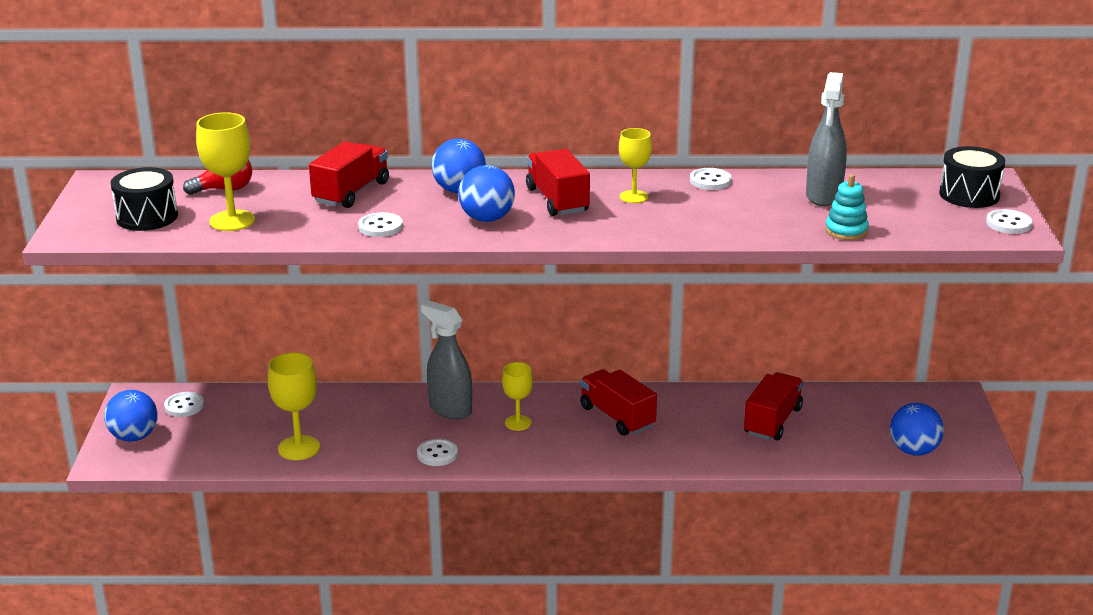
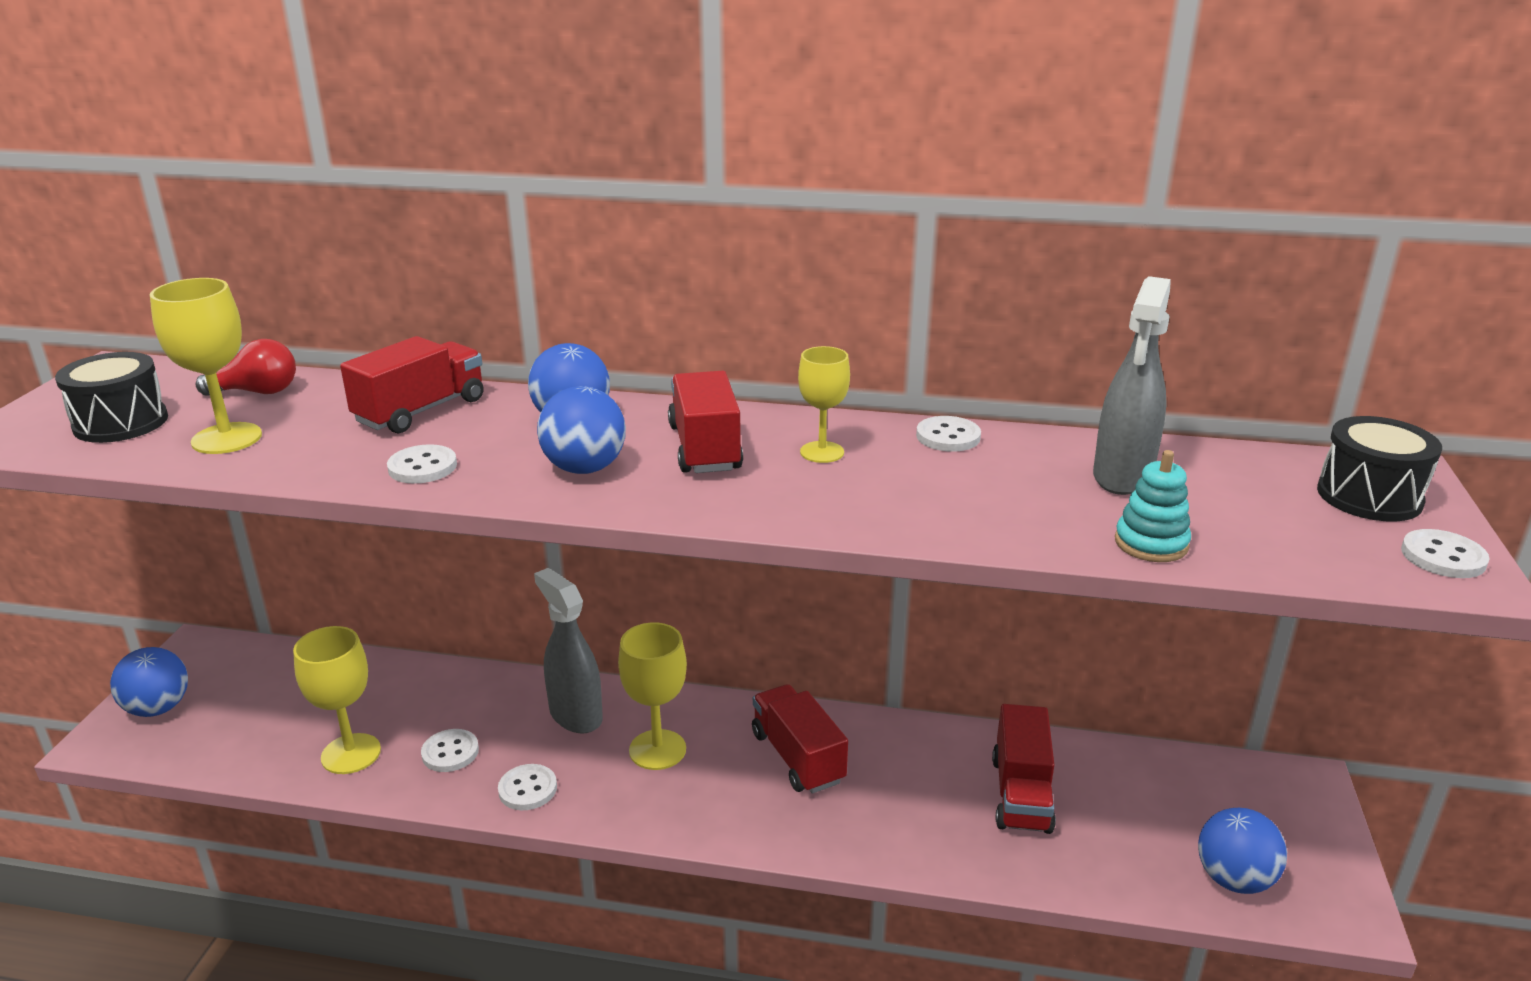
camera: 10 degrees right, 0 degrees up
(184, 406) = (246, 668): white button -> white button (450, 752)
(518, 423) = (657, 750): yellow goblet -> yellow goblet, size x1.52
(772, 421) = (1021, 794): red truck -> red truck turned 150 degrees clockwise

